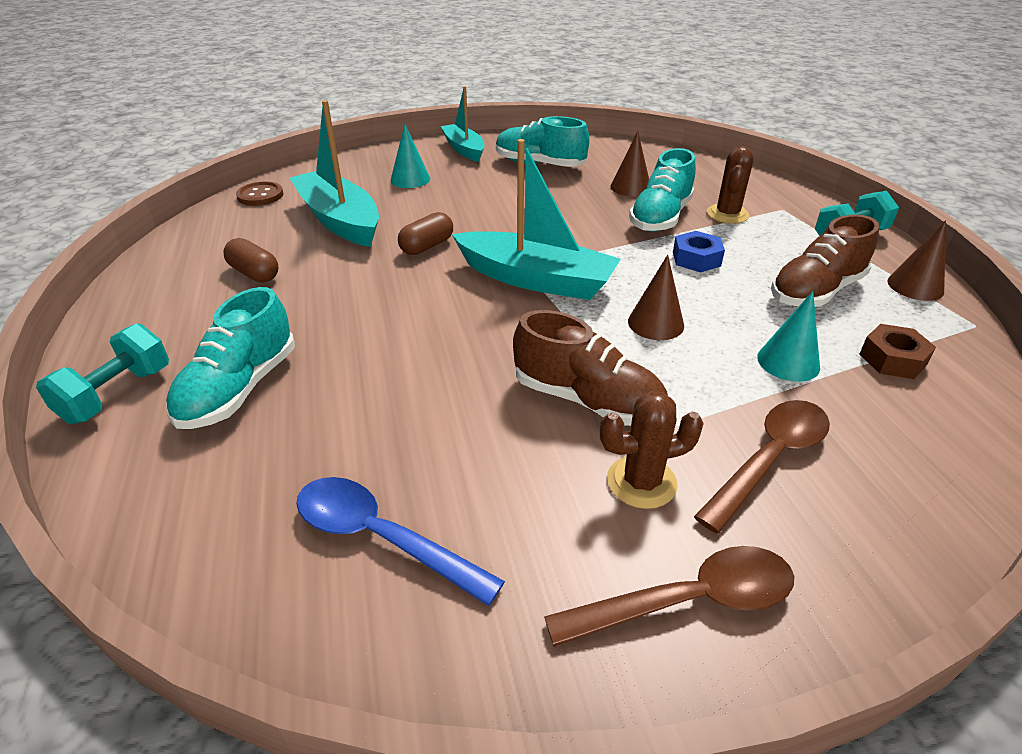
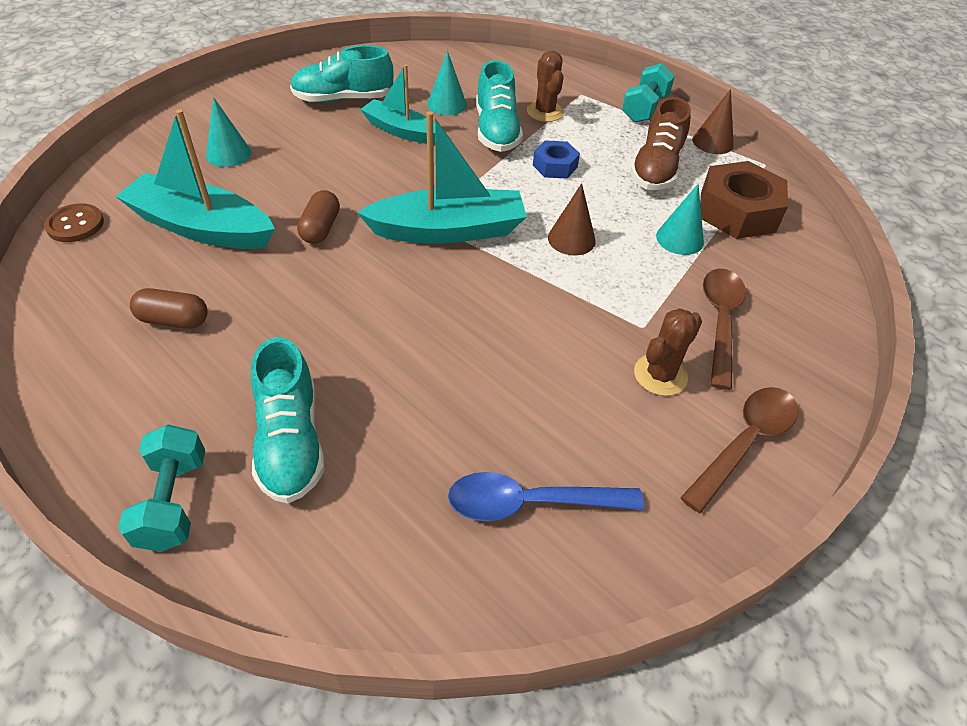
camera: 35 degrees left, 10 degrees up
(464, 149) = (250, 100): turquoise boat -> turquoise boat (400, 131)
(587, 400) = (576, 327): brown shoe -> none
(630, 187) = (447, 104): brown cone -> turquoise cone
(892, 359) = (737, 211): brown nut -> brown nut, size x1.83

